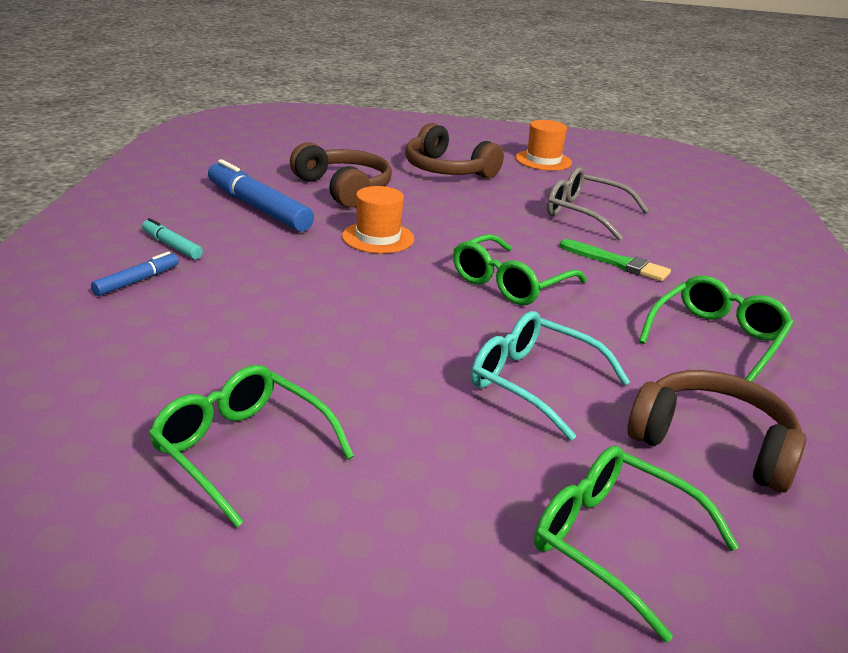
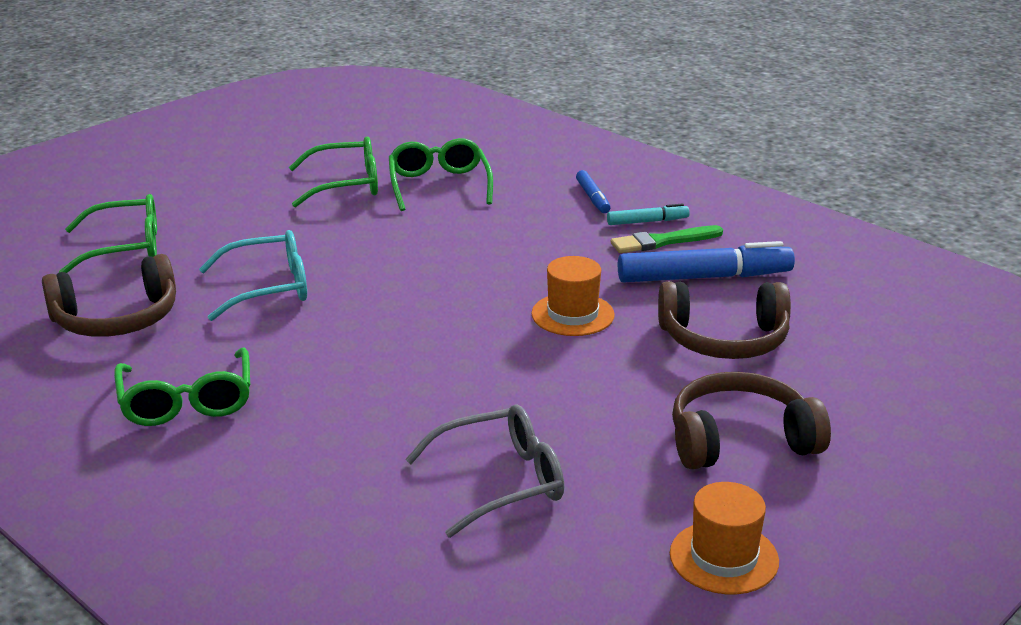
camera: 130 degrees right, 0 degrees up
(510, 283) = (406, 344): green glasses -> green glasses (439, 185)
(617, 263) = (366, 429): green brush -> green brush (663, 241)

